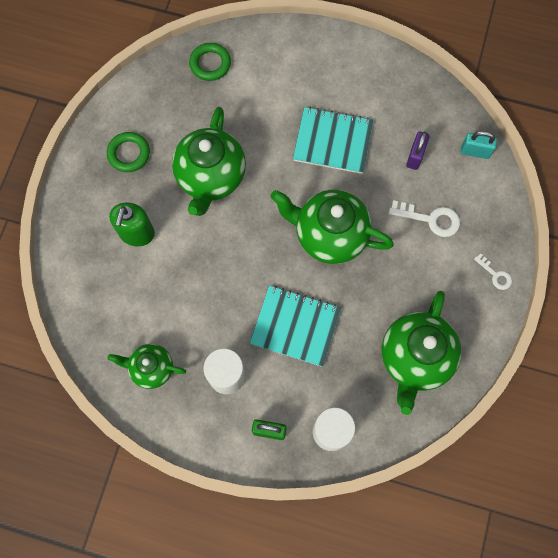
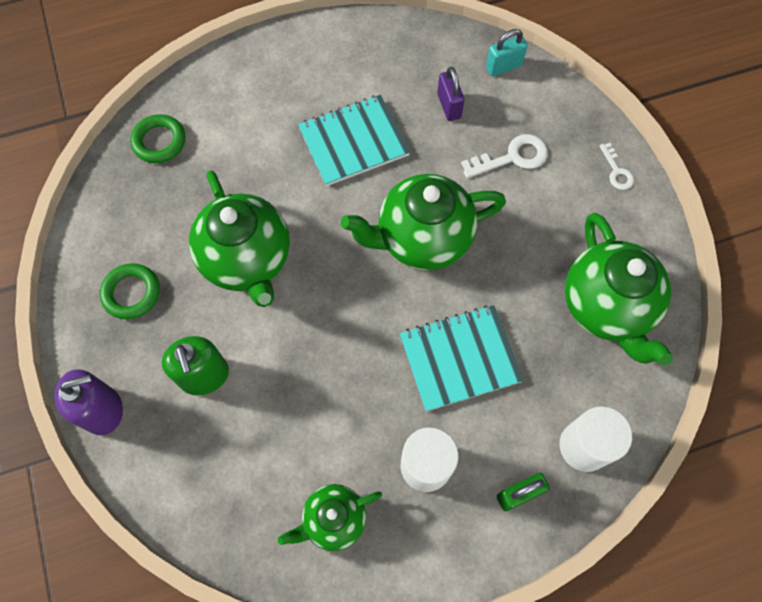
camera: 35 degrees left, 5 degrees down
(67, 215) = (103, 410): none -> purple soap dispenser
(495, 275) = (617, 171): white key -> white key turned 60 degrees clockwise

